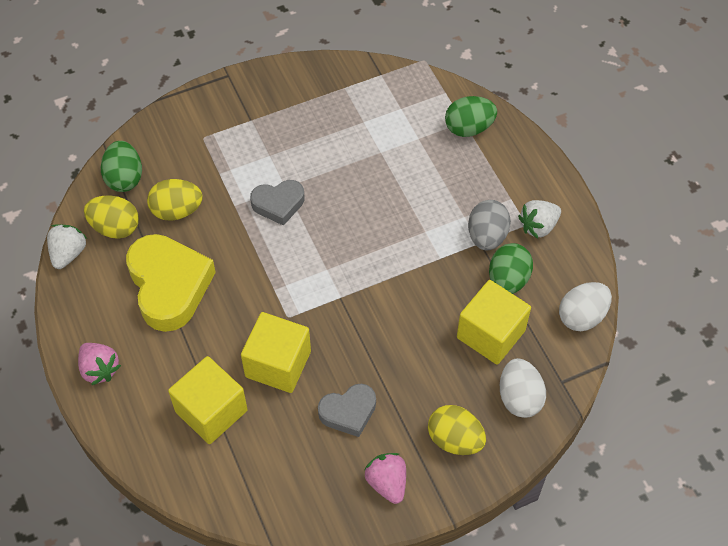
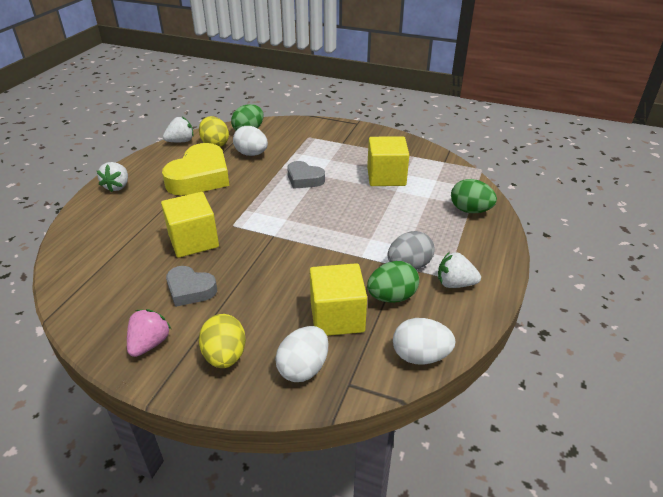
camera: 45 degrees right, 20 degrees down
(99, 369) = (117, 186): pink strawberry -> white strawberry
(177, 211) = (251, 154): yellow egg -> white egg
(211, 411) = (129, 236): yellow cube -> yellow cube (386, 176)

